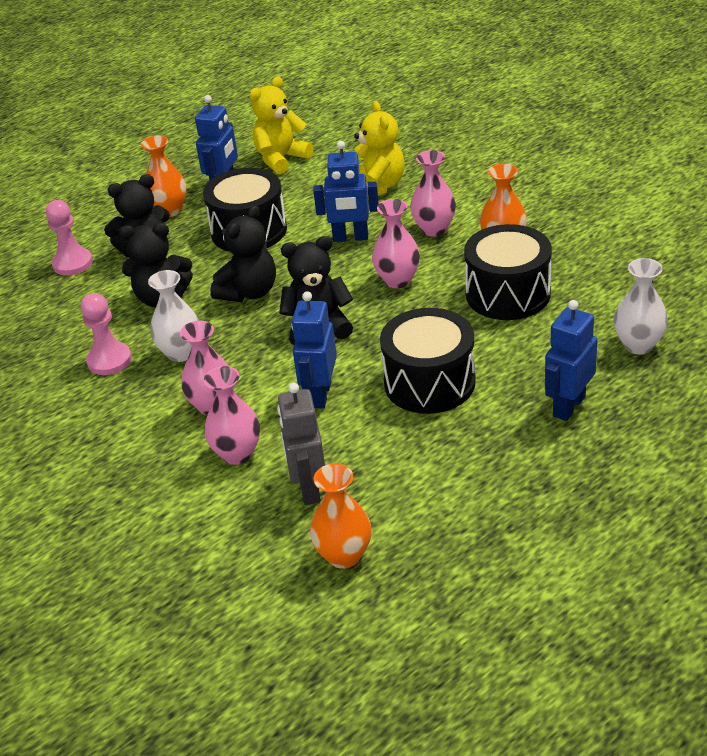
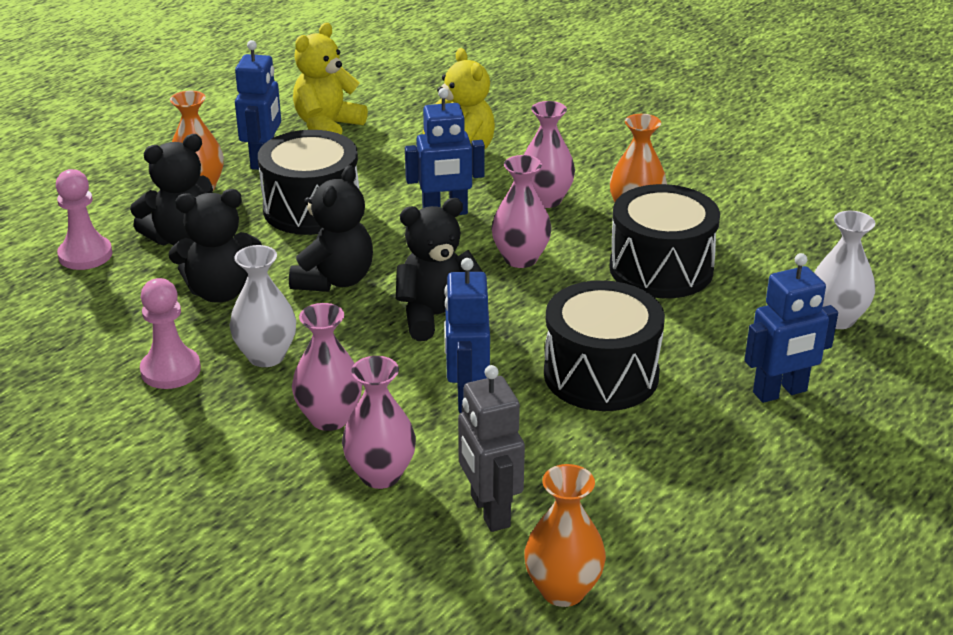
camera: 15 degrees left, 5 degrees down
(568, 406) = (780, 392): blue robot -> blue robot turned 135 degrees counterclockwise

